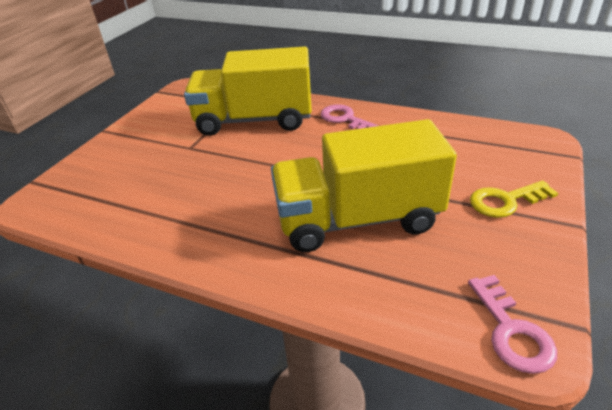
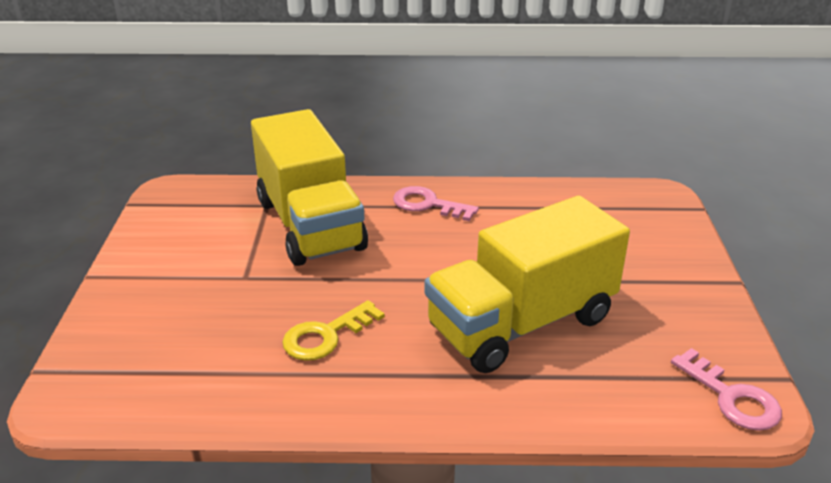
camera: 25 degrees left, 5 degrees down
(254, 120) = (310, 225): yellow truck -> yellow truck turned 90 degrees counterclockwise
(505, 201) = (659, 270): yellow key -> yellow key (326, 335)

